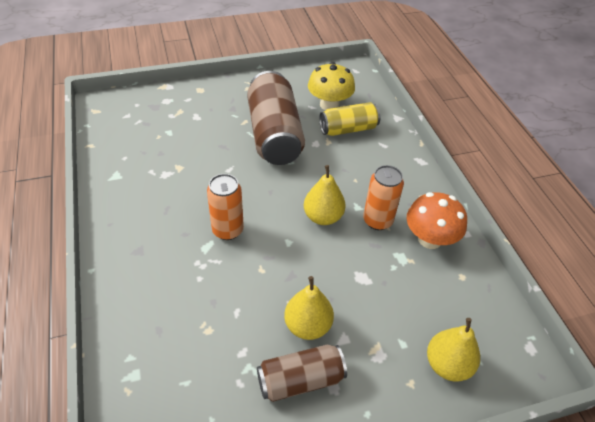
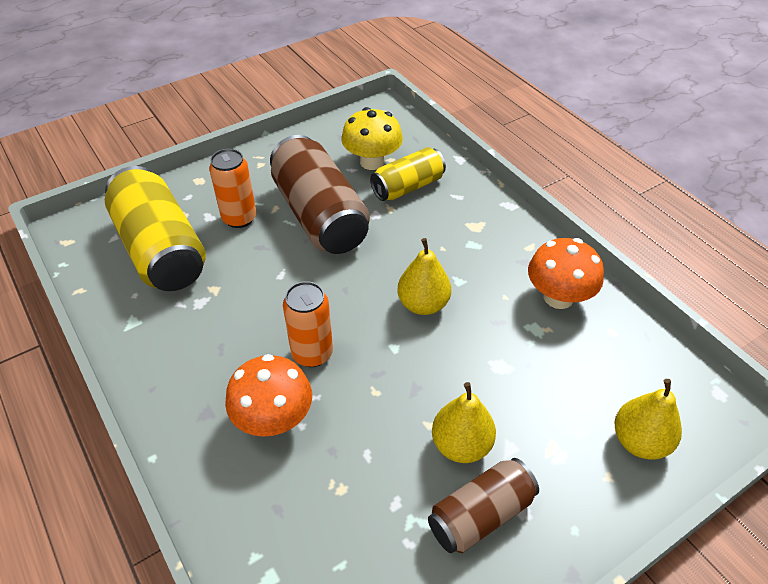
camera: 15 degrees left, 0 degrees up
(154, 131) = (161, 250): none -> yellow can
(182, 268) = (274, 419): none -> orange mushroom
(377, 221) = (489, 291): orange can -> orange can (239, 218)

